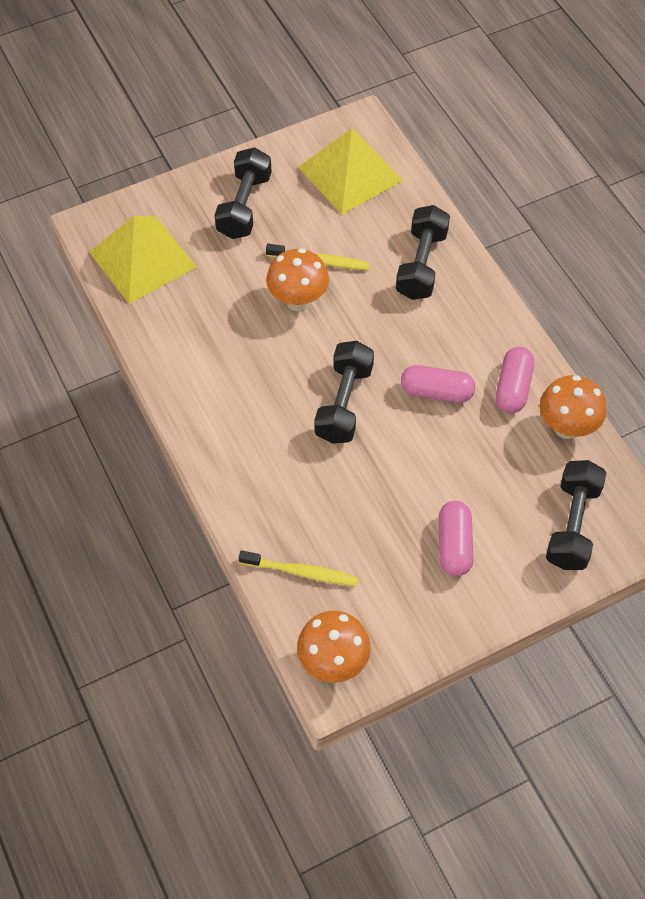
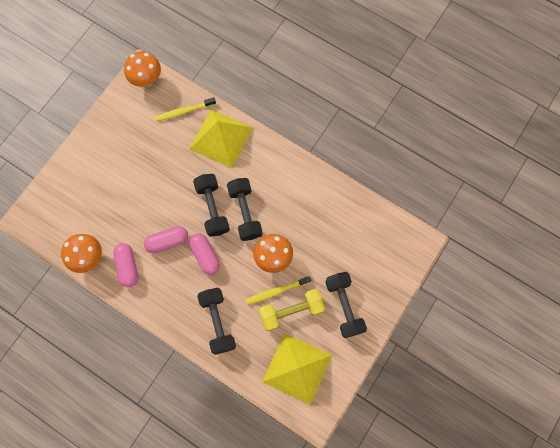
camera: 150 degrees right, 15 degrees up
(142, 259) = (375, 237): yellow pyramid -> yellow pyramid (221, 138)
(316, 232) = (291, 311): none -> yellow dumbbell
(454, 545) = (118, 162): pink capsule -> pink capsule (205, 256)
(572, 525) = (64, 203): black dumbbell -> black dumbbell (245, 212)

